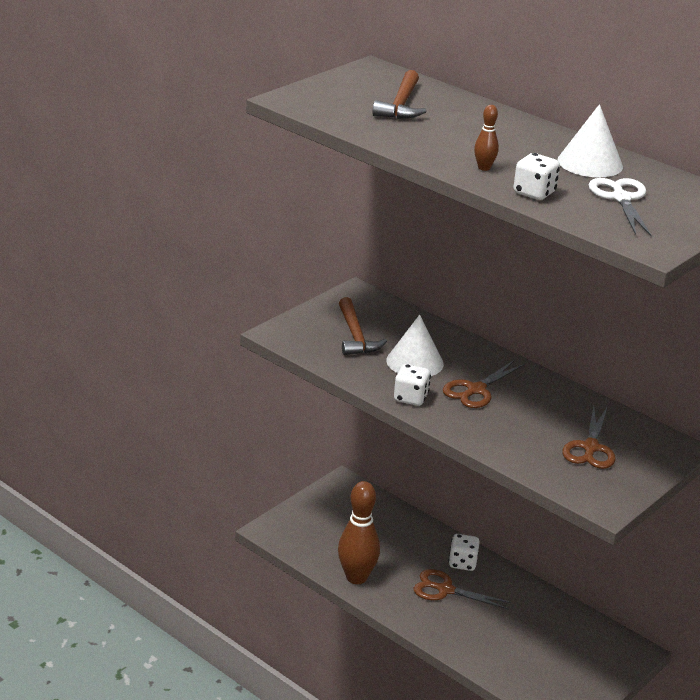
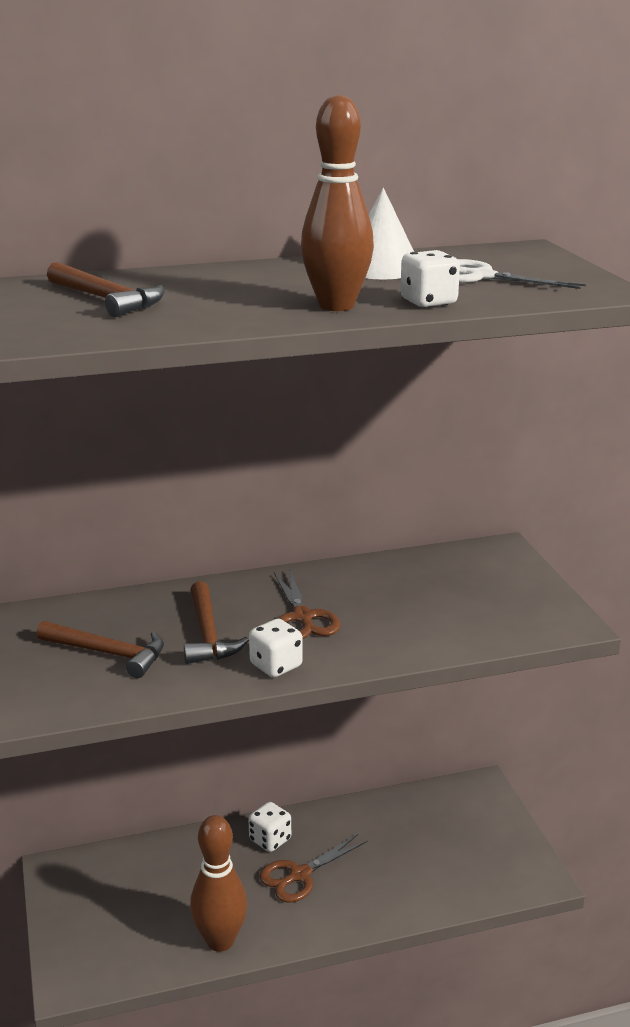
camera: 55 degrees left, 5 degrees down
(415, 362) = (208, 634): white cone -> brown hammer
(484, 168) = (336, 306): brown bowling pin -> brown bowling pin, size x2.16
(590, 448) = (466, 593): brown scissors -> none

